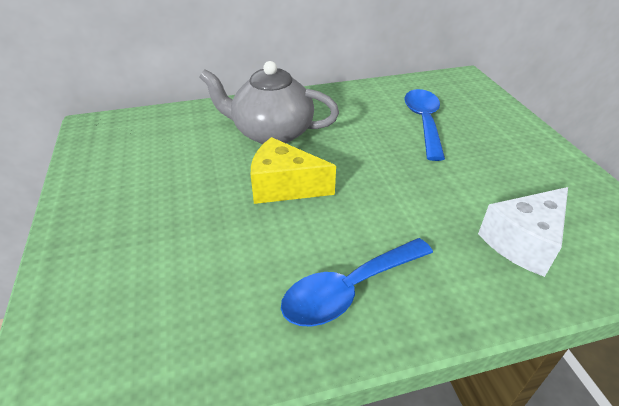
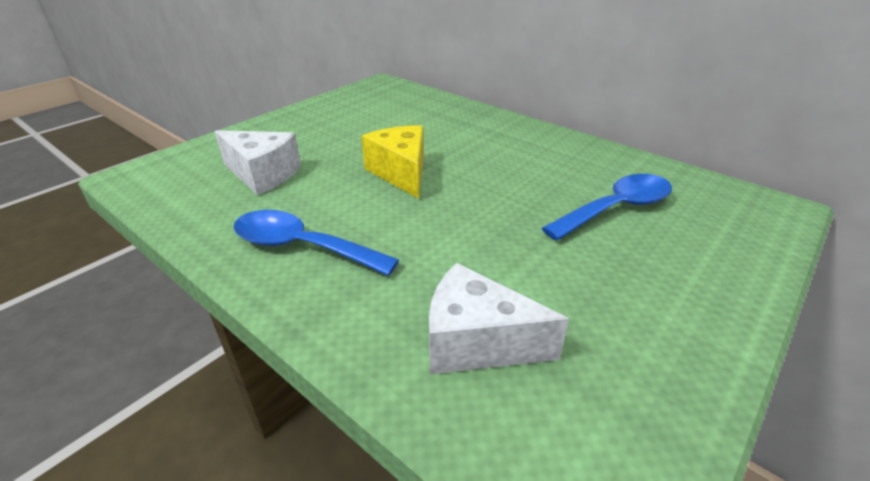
camera: 55 degrees right, 5 degrees down
(186, 276) = (263, 174): none -> white cheese
(271, 133) = (467, 141): grey teapot -> none

